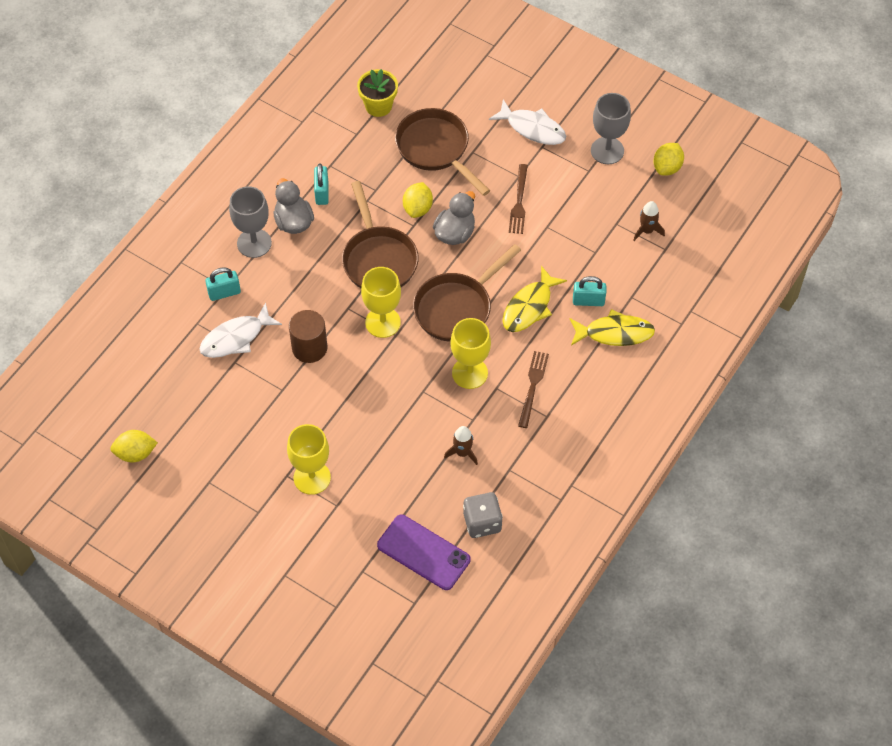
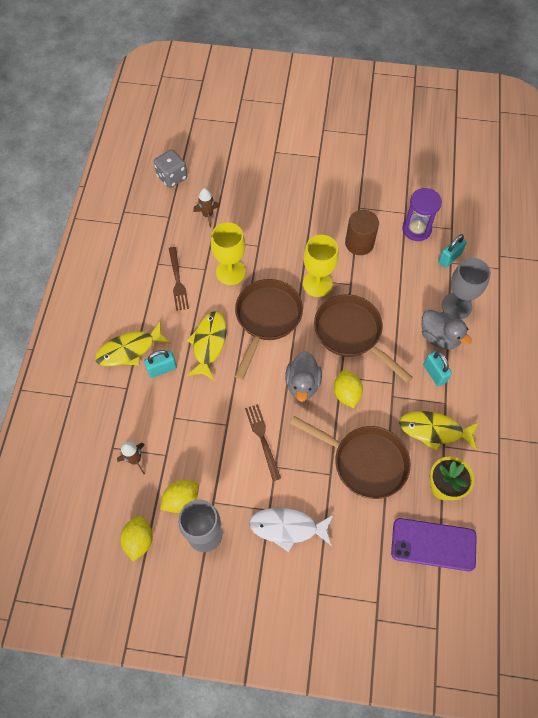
camera: 155 degrees right, 5 degrees up
(135, 453) = (425, 132): yellow lemon -> yellow lemon (181, 500)
(236, 338) = (416, 229): white fish -> purple hourglass
(312, 477) = (301, 161): yellow goblet -> none
(356, 148) = (434, 430): none -> yellow fish
(423, 552) = (202, 146): purple phone -> purple phone (433, 544)

